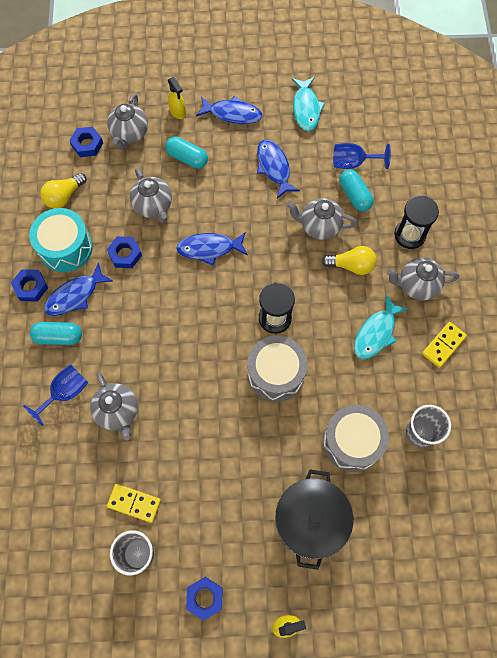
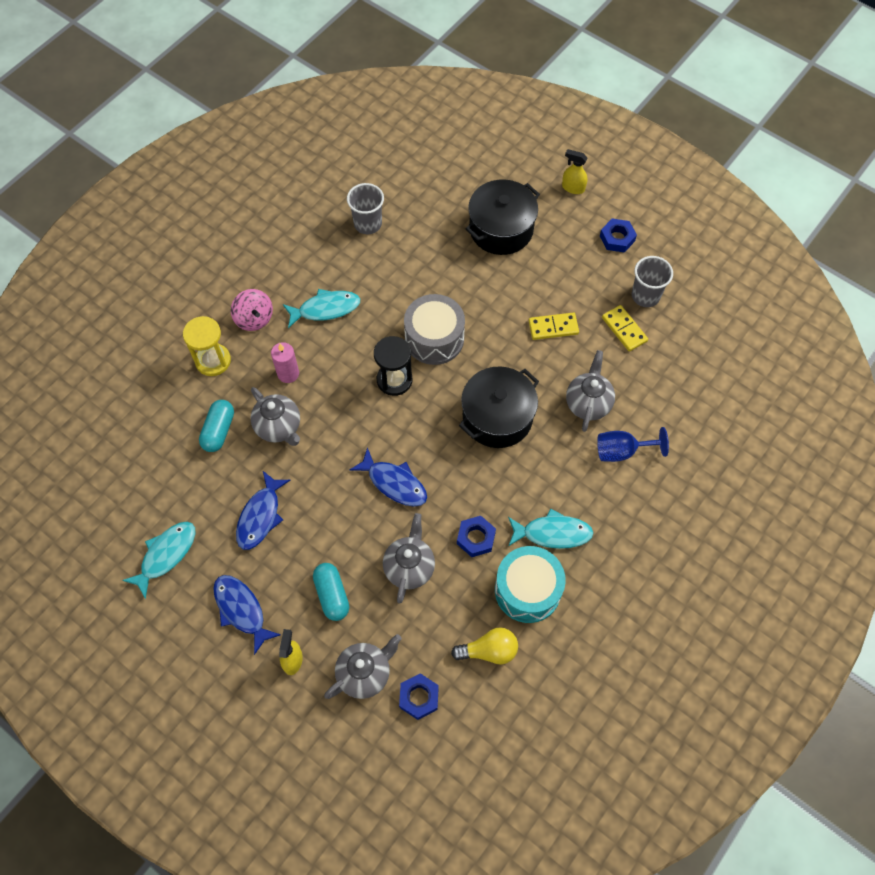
camera: 140 degrees left, 5 degrees down
(31, 287) = (589, 574): blue nut -> none
(58, 337) = (595, 505): turquoise capsule -> none
(75, 295) = (552, 533): blue fish -> turquoise fish
(177, 348) = (497, 417): none -> black pot
(351, 265) = (288, 373): yellow light bulb -> pink candle
(352, 442) = (423, 253): grey drum -> none
(353, 163) = (186, 462): blue goblet -> none
(409, 235) = (213, 361): black hourglass -> yellow hourglass
(416, 285) = (254, 318): grey teapot -> pink spinning top
(443, 345) = (285, 263): yellow domino -> yellow domino (553, 327)

